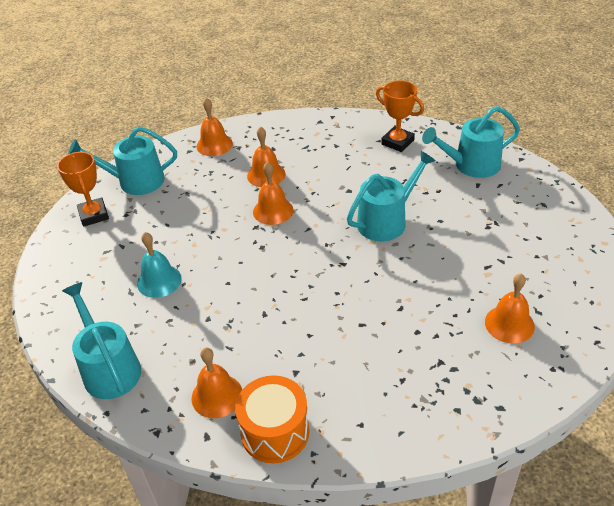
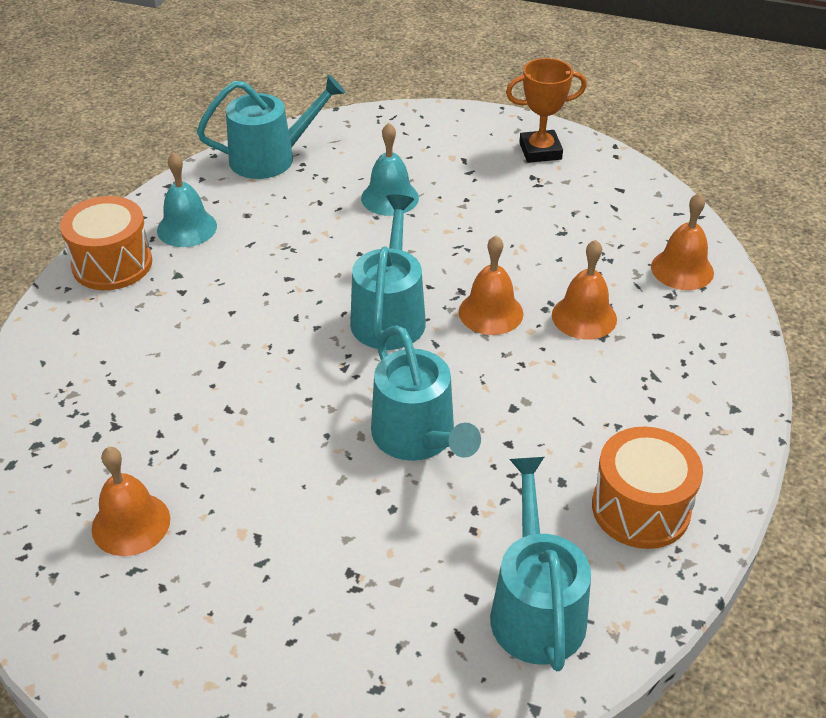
camera: 100 degrees right, 0 degrees up
(135, 181) = (605, 187): turquoise watering can -> turquoise watering can (389, 315)
(217, 396) = (187, 228): orange bell -> turquoise bell
(397, 142) = (641, 508): orange trophy -> orange drum

